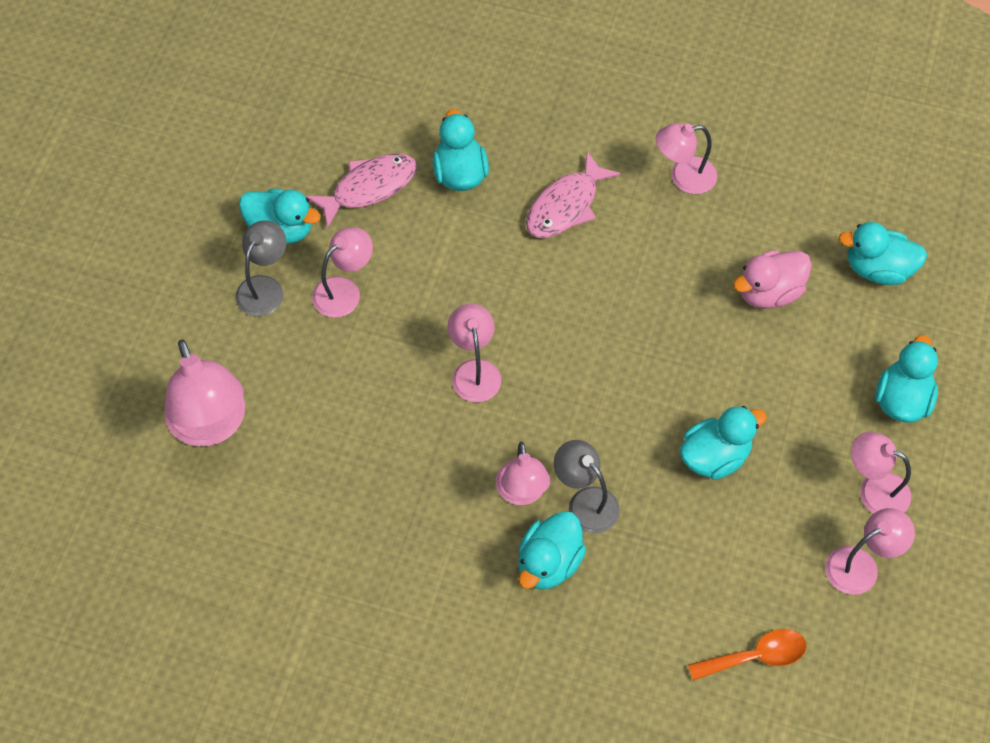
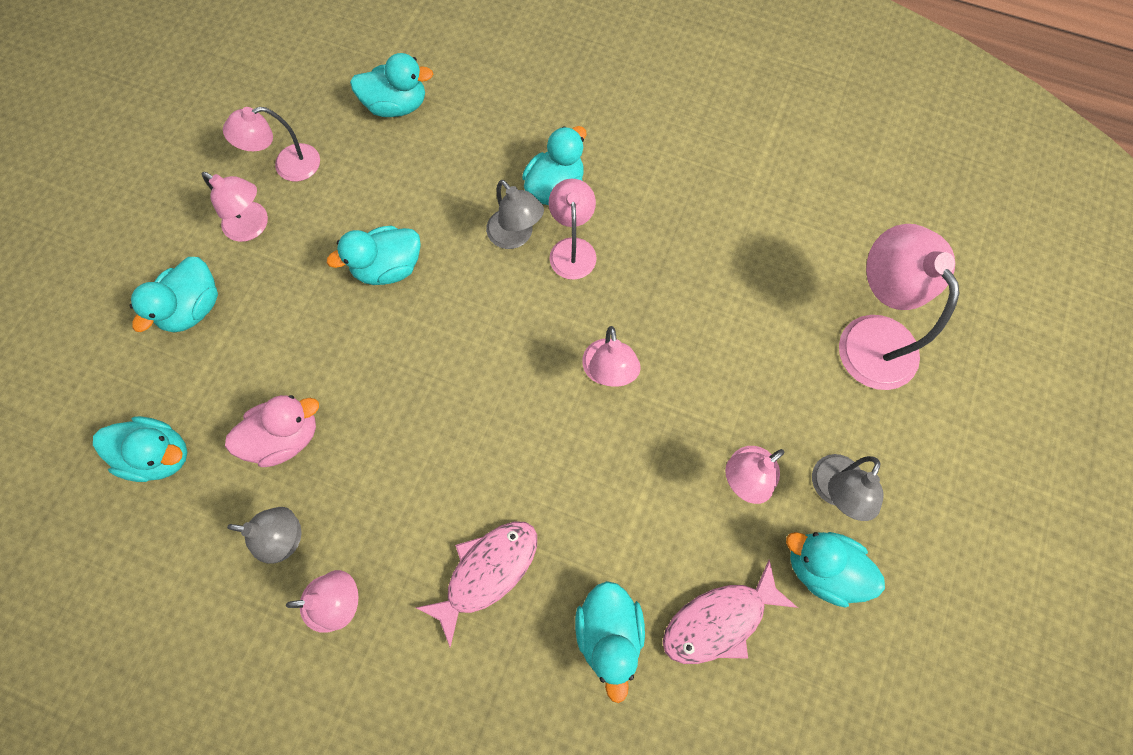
camera: 175 degrees left, 10 degrees up
(742, 217) = (287, 538): none -> grey lamp
(755, 656) = (397, 106): orange spoon -> turquoise duck

